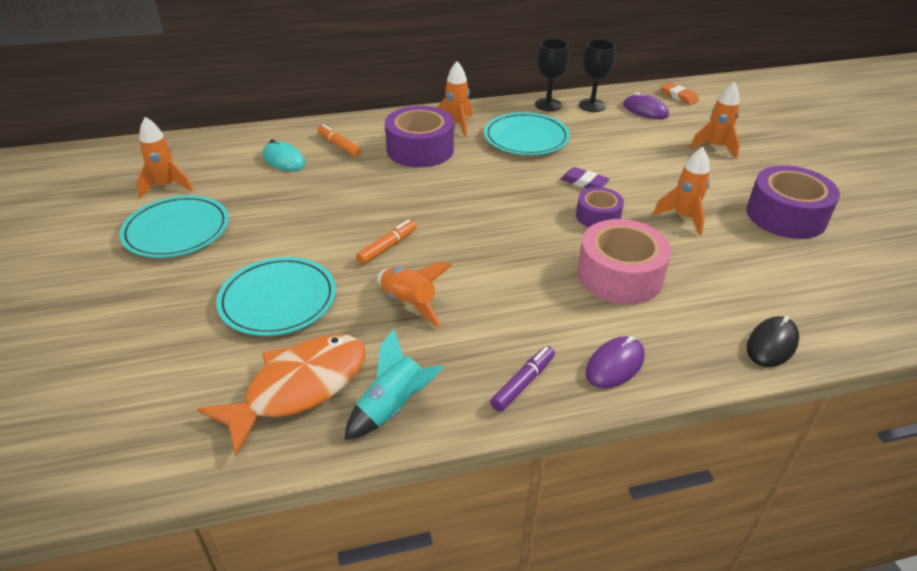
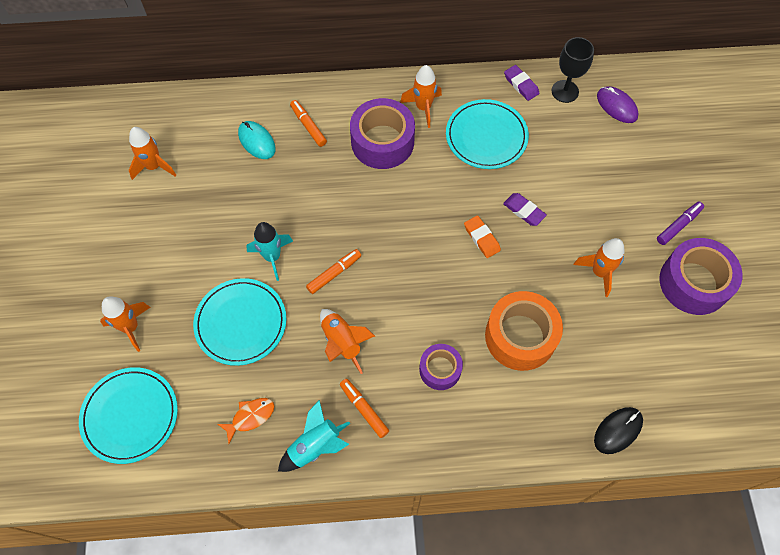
camera: 10 degrees right, 25 degrees up
(176, 230) = (163, 227): turquoise plate -> turquoise plate (130, 416)
(299, 388) = (250, 417): orange fish -> orange fish, size x0.47
(311, 241) = (272, 257): none -> turquoise rocket
(450, 362) = (364, 409): none -> orange marker
(523, 383) = (413, 438): purple marker -> purple marker (678, 225)
(548, 105) = (521, 85): black goblet -> purple eraser
(598, 216) = (523, 259): purple tape -> purple tape (440, 369)
(614, 364) = (487, 432): purple mouse -> none
(619, 275) = (520, 336): pink tape -> orange tape
(678, 96) = (659, 86): orange eraser -> orange eraser (481, 238)
(715, 147) = (666, 175): orange rocket -> orange rocket (131, 327)

